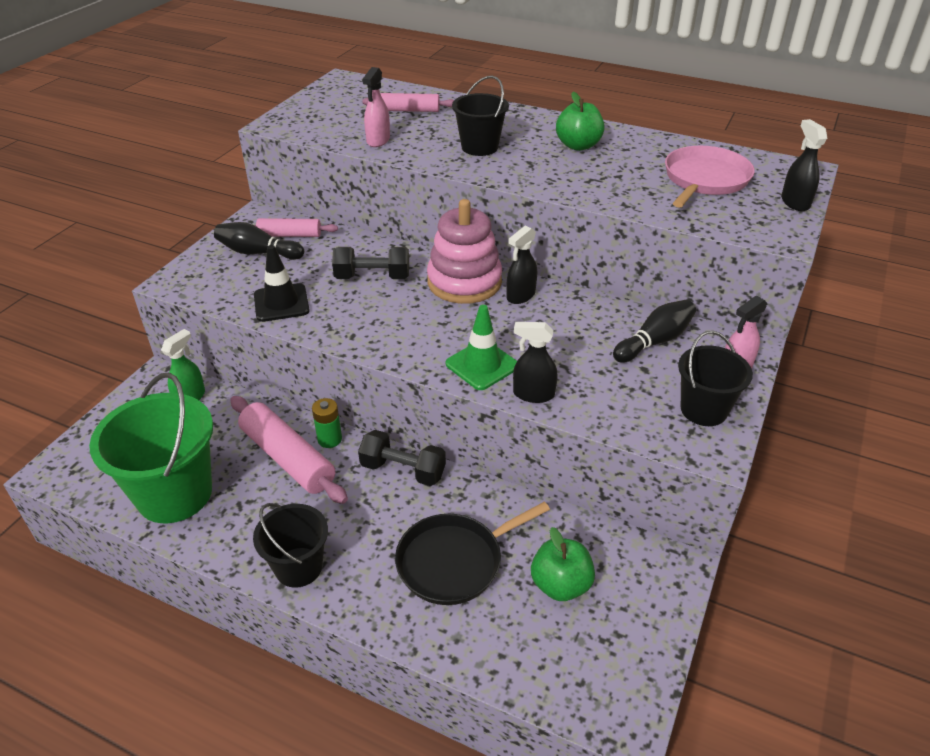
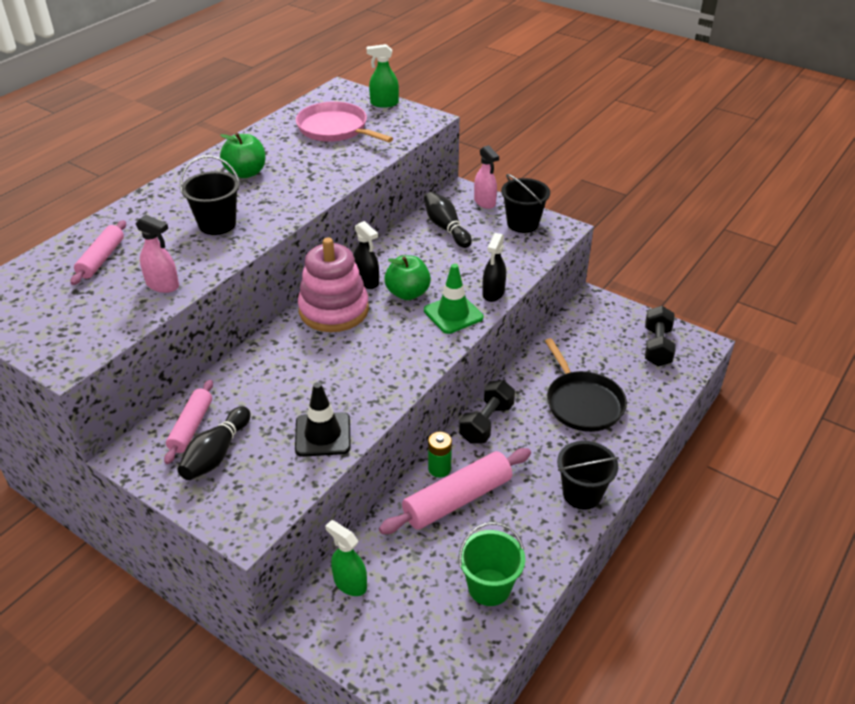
camera: 80 degrees left, 0 degrees up
(174, 494) = (489, 587): green bucket -> green bucket, size x0.59
(372, 277) = (302, 367): black dumbbell -> black dumbbell (657, 347)
(560, 585) = (605, 353): green apple -> green apple (408, 293)
(795, 202) = (384, 103): black spray bottle -> green spray bottle

